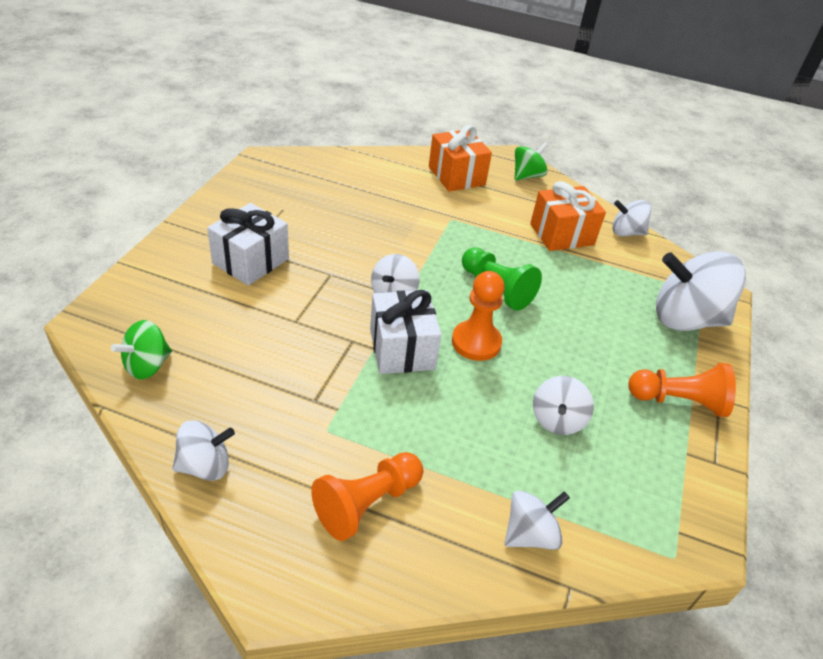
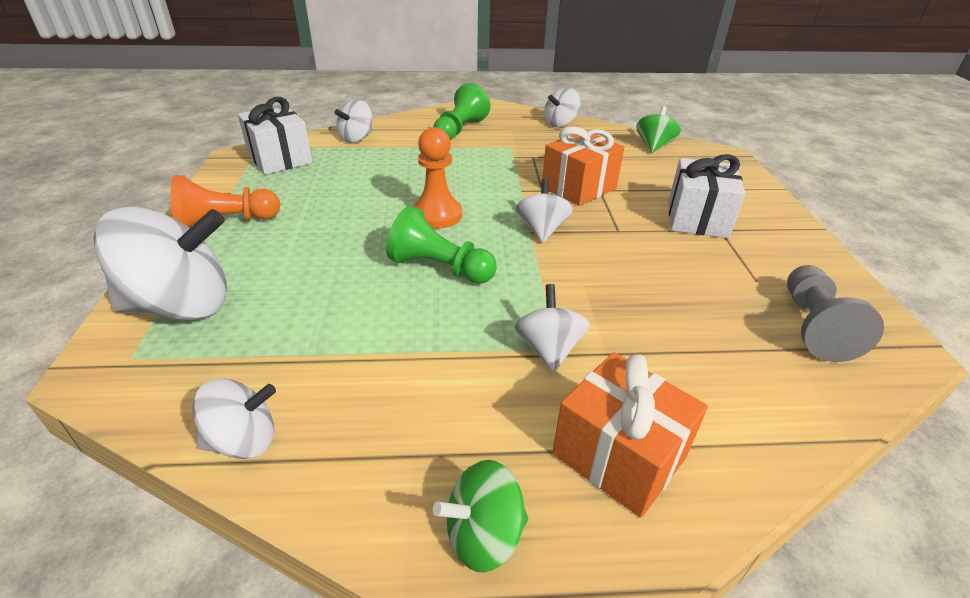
camera: 160 degrees right, 5 degrees down
(292, 180) = (813, 326): none -> grey pawn
(367, 503) = (460, 130): orange pawn -> green pawn
(402, 349) = (498, 194): white gift -> white gift (280, 158)
(527, 176) = (483, 535): green spinning top -> green spinning top turned 45 degrees clockwise
(557, 420) = (346, 185): white spinning top -> white spinning top (549, 349)
(562, 234) = (371, 385): orange gift -> orange gift (579, 187)

